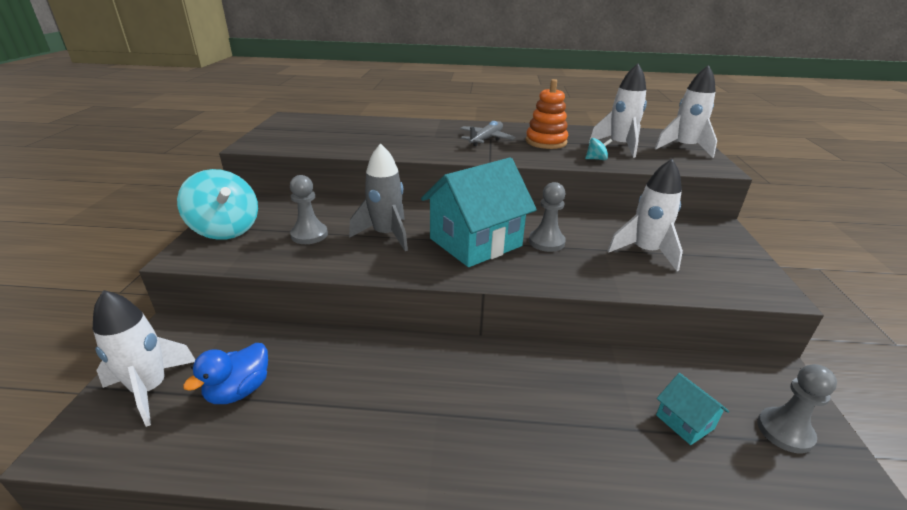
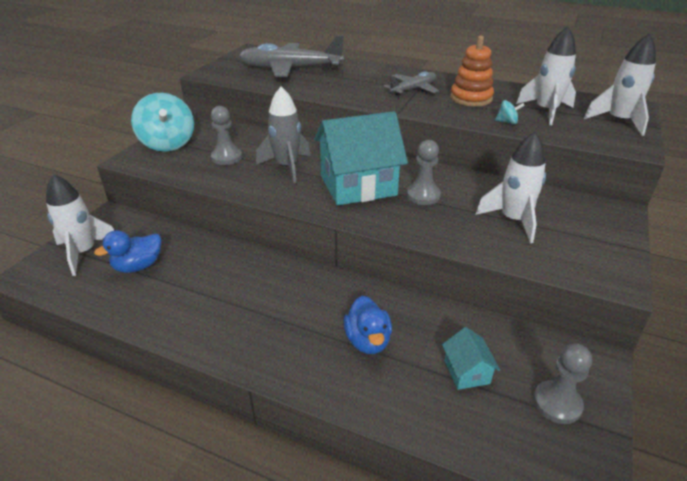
camera: 20 degrees right, 5 degrees up
(345, 132) = (290, 69): none -> grey plane
(567, 414) = (368, 341): none -> blue duck

